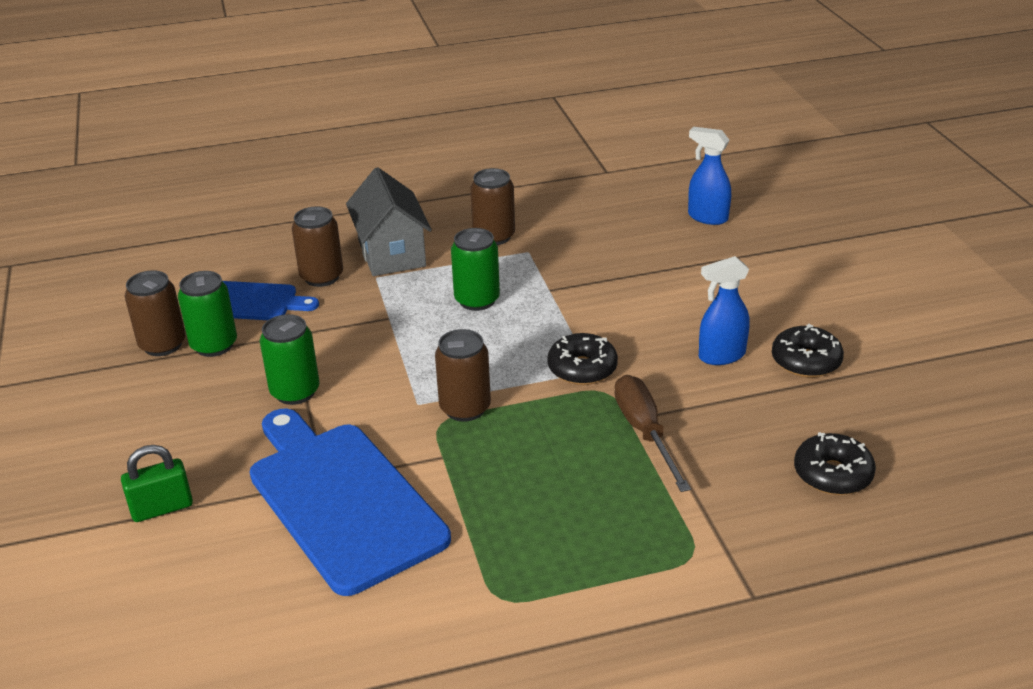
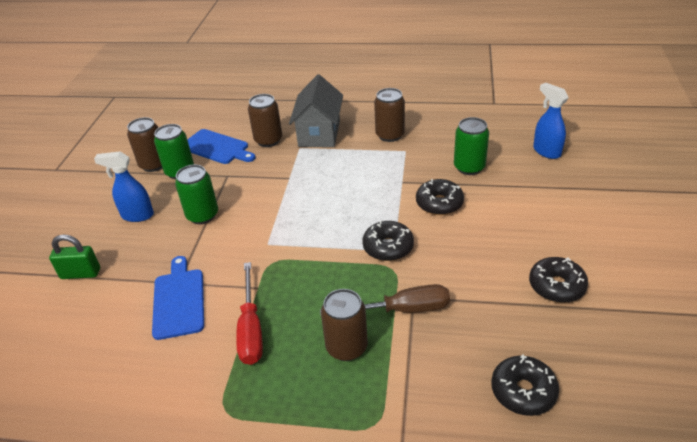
camera: 25 degrees right, 5 degrees up
(341, 499) = (179, 300): blue cutting board -> blue cutting board, size x0.57
(465, 408) = (294, 256): brown can -> brown can (346, 347)
(468, 504) = (251, 329): none -> red screwdriver
(477, 300) = (351, 178): green can -> green can (469, 167)
(613, 304) = (439, 203): none -> black donut
(645, 432) = (401, 310): brown screwdriver -> brown screwdriver turned 75 degrees clockwise
(721, 356) = (493, 264): blue spray bottle -> blue spray bottle (137, 215)

